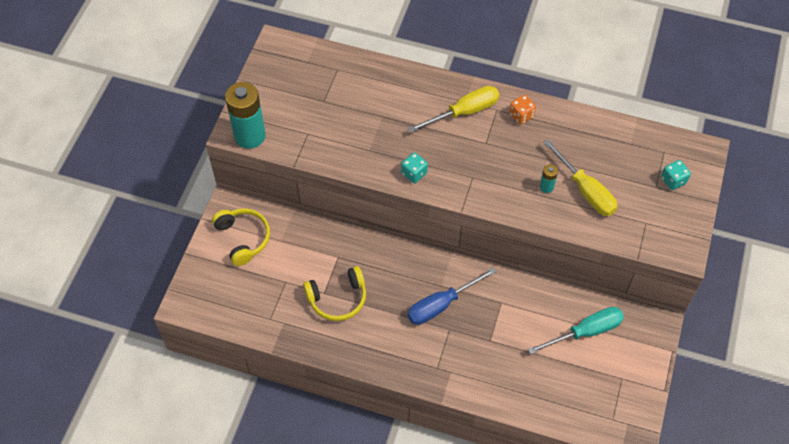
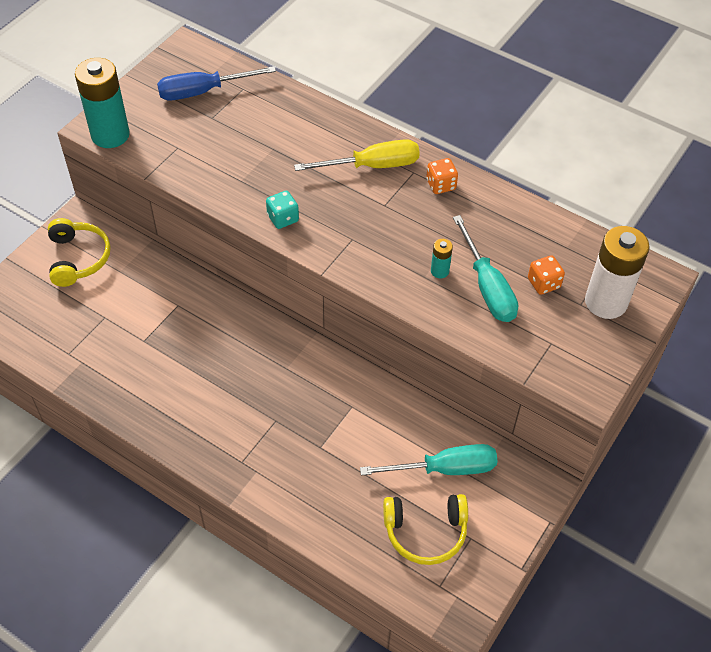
camera: 15 degrees right, 5 degrees down
(337, 299) = (156, 351): yellow headphones -> yellow headphones (425, 532)
(441, 305) = (277, 390): blue screwdriver -> blue screwdriver (203, 92)
(585, 190) = (487, 287): yellow screwdriver -> turquoise screwdriver
(624, 177) = (543, 283): none -> orange dice
(673, 180) = (606, 302): turquoise dice -> white battery

